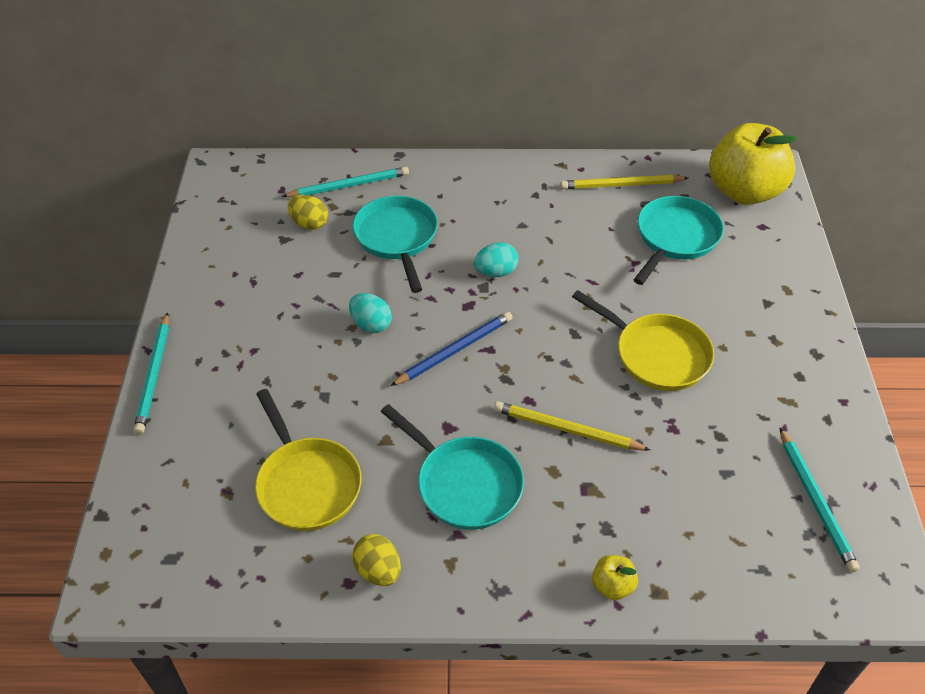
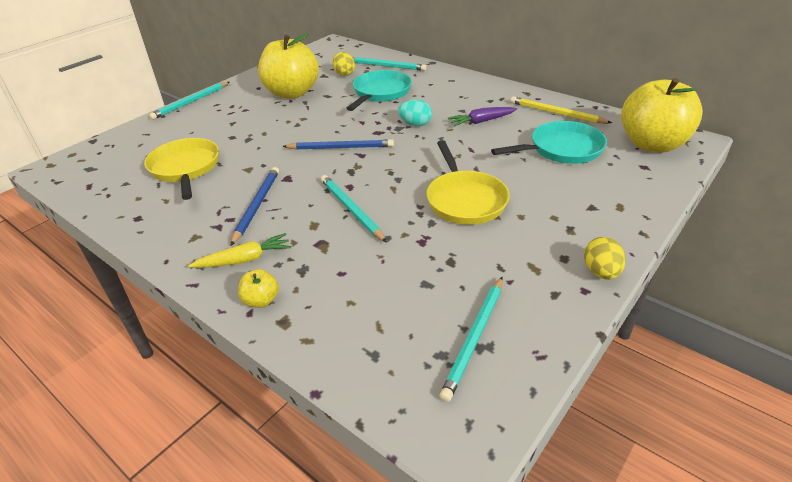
camera: 40 degrees right, 10 degrees down
(281, 291) = (292, 93): none -> yellow apple
(306, 483) = (185, 168): yellow pan -> yellow pan turned 150 degrees clockwise
(371, 324) = (314, 121): turquoise egg -> none
(378, 570) = (157, 220): yellow egg -> yellow egg (601, 272)
(464, 483) = (256, 206): turquoise pan -> blue pencil
(539, 554) = (244, 259): none -> yellow carrot
(560, 233) = (481, 121): none -> purple carrot
(566, 429) = (351, 209): yellow pencil -> turquoise pencil

